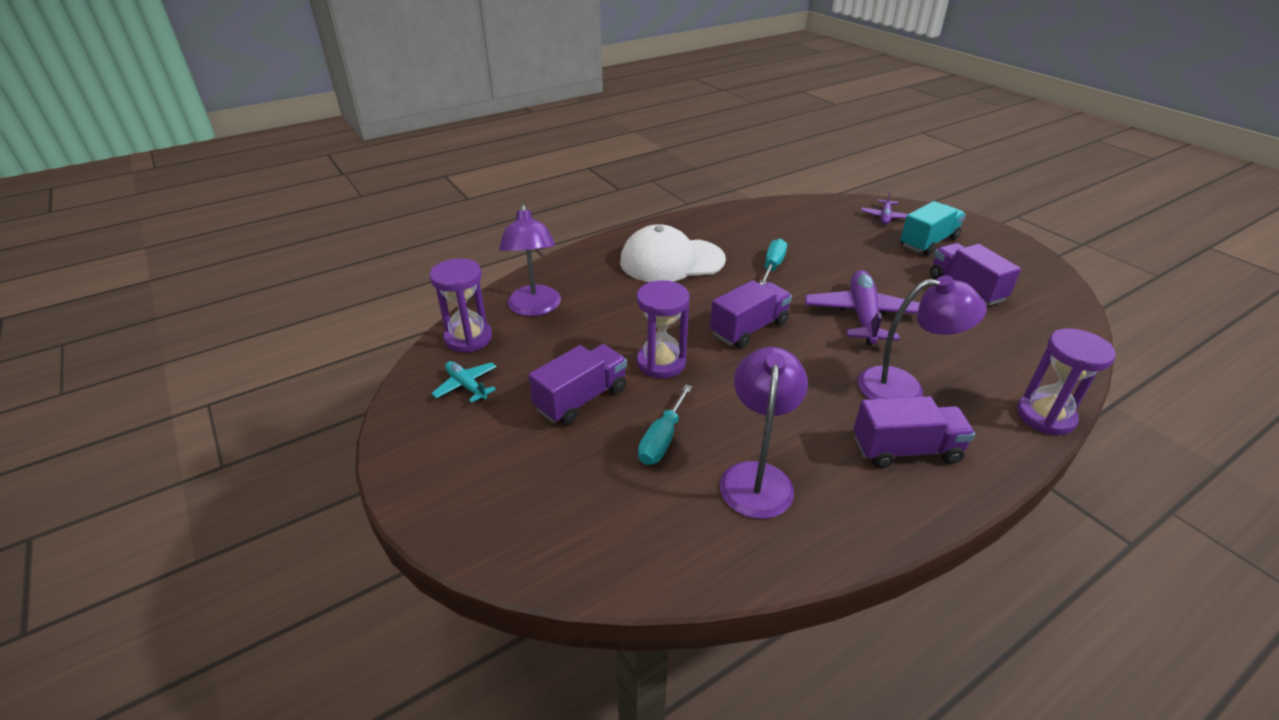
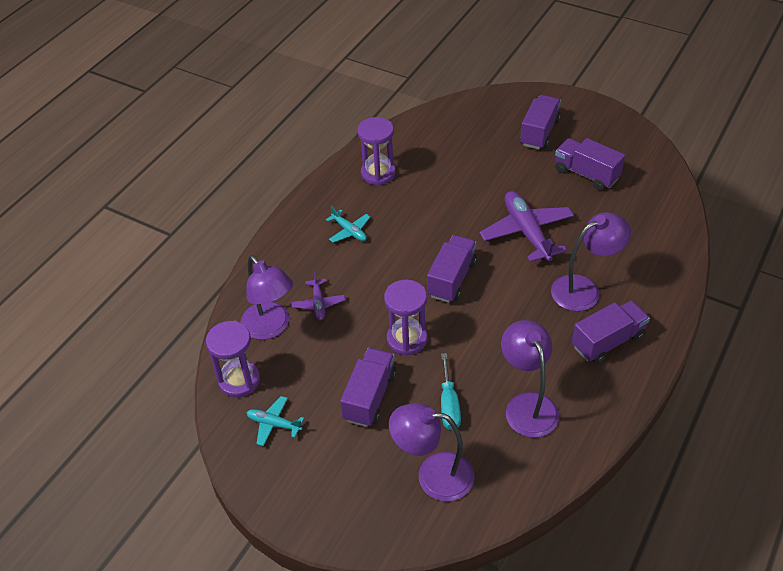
camera: 25 degrees left, 10 degrees up
(590, 503) = (433, 475): none -> purple lamp
(671, 261) = (349, 231): white cap -> turquoise plane
(772, 266) = (434, 205): turquoise screwdriver -> none
(885, 217) = (493, 114): purple plane -> purple plane (318, 304)
(928, 242) = (539, 132): turquoise truck -> purple truck
(1045, 416) = (679, 276): purple hourglass -> purple hourglass (378, 173)

